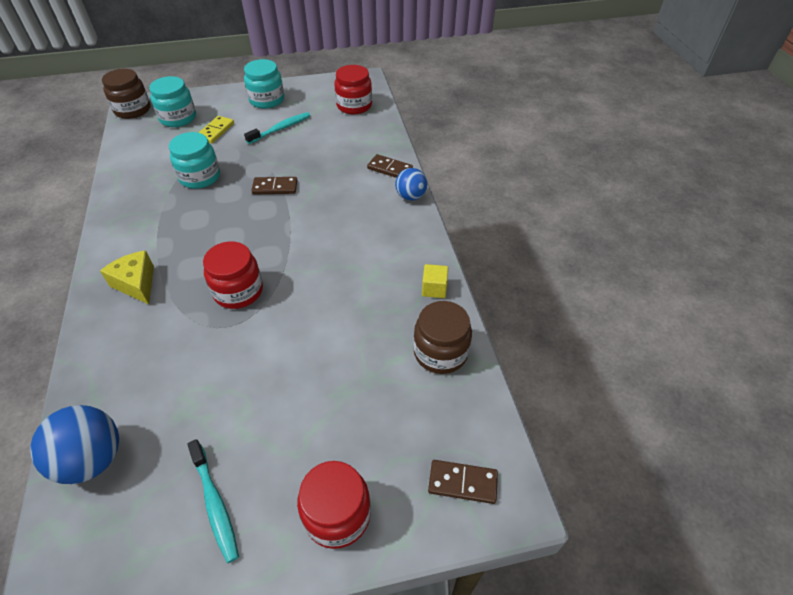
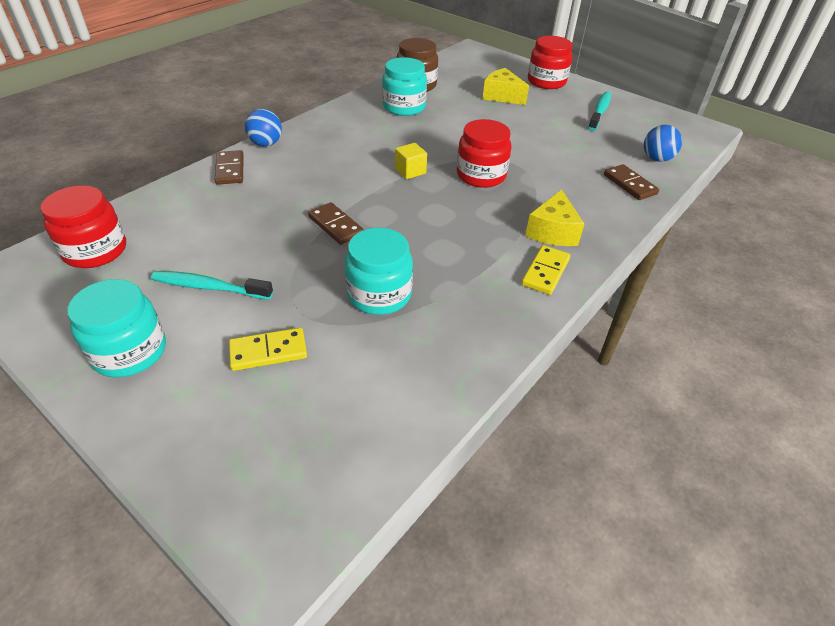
camera: 130 degrees left, 5 degrees down
(92, 459) = (656, 159): blue ball -> blue ball, size x0.64
(118, 251) = (545, 272): none -> yellow domino
(132, 110) = (293, 537): brown jar -> none
(178, 118) = (267, 431): turquoise jar -> turquoise jar (404, 107)
(346, 420) = (502, 96): none -> yellow cheese
(434, 289) = (366, 101): yellow cube -> yellow cube (410, 171)
(462, 483) = (482, 60): brown domino -> brown domino (630, 184)

